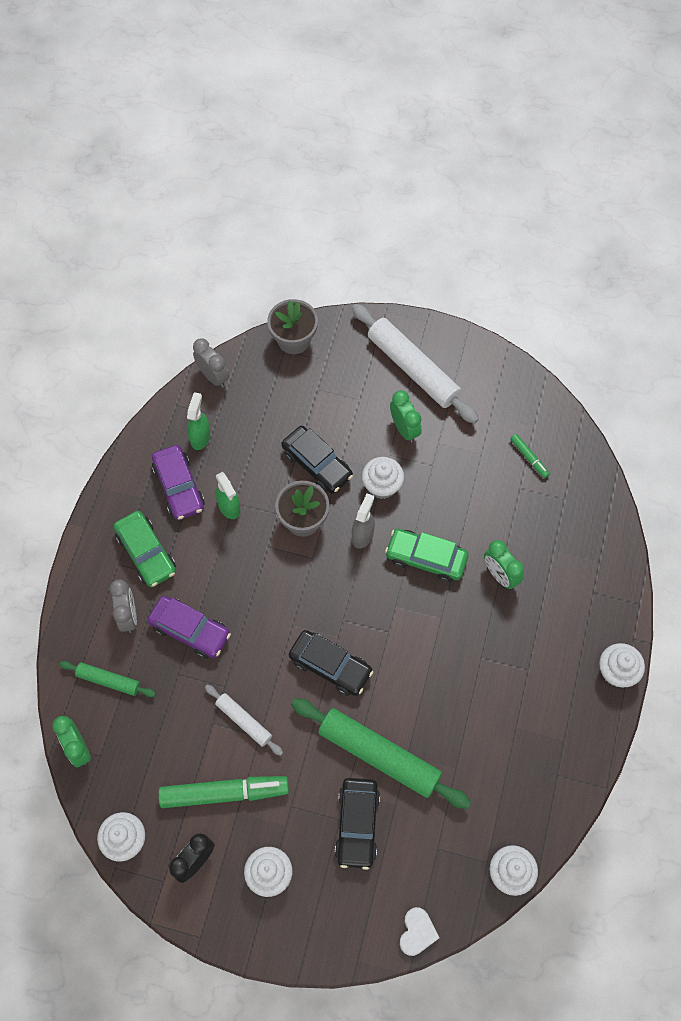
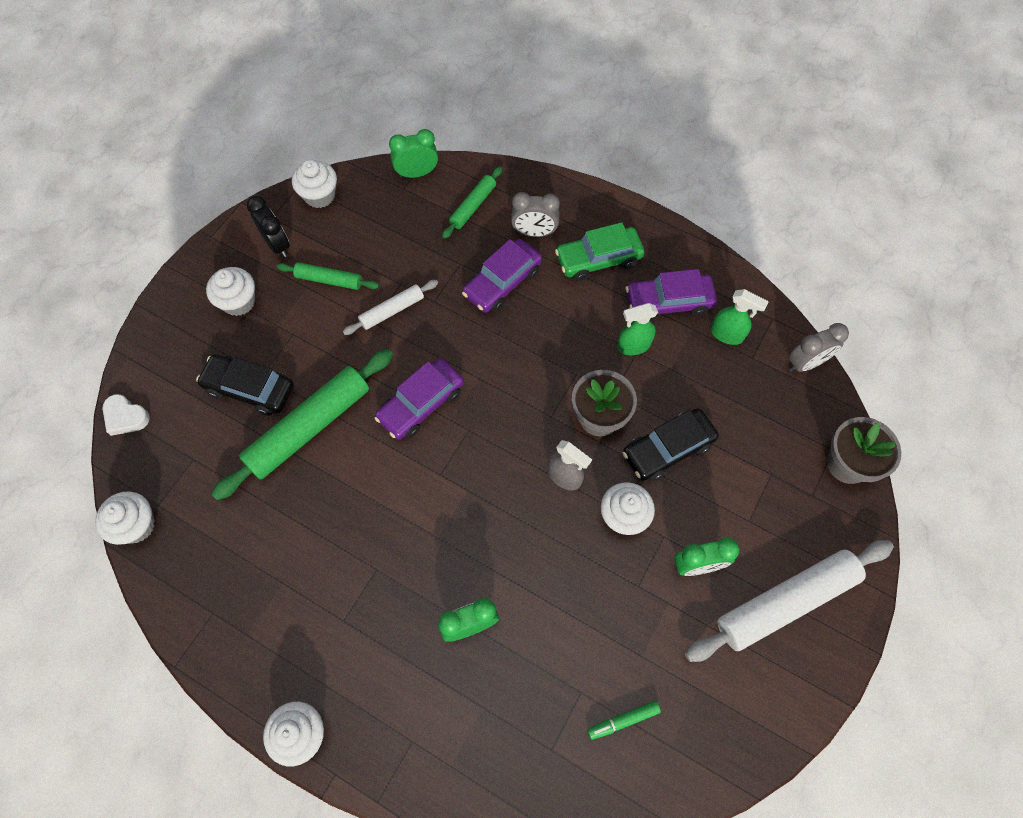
camera: 105 degrees right, 0 degrees up
(224, 793) = (329, 280): green marker -> green rolling pin
(330, 666) = (421, 404): black car -> purple car
(426, 558) = (516, 541): green car -> none

